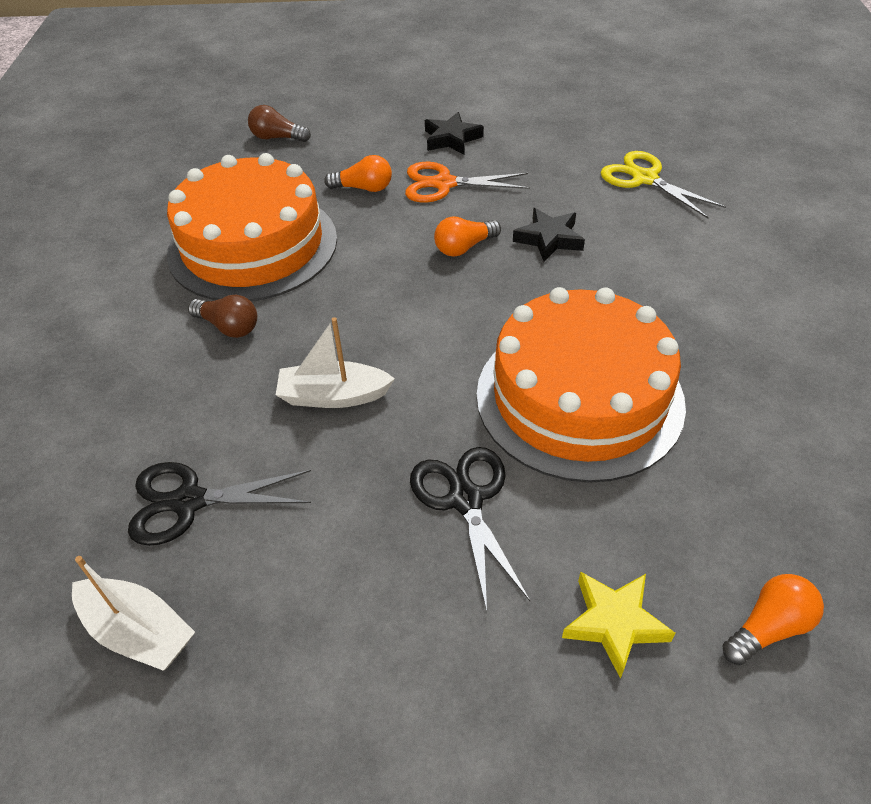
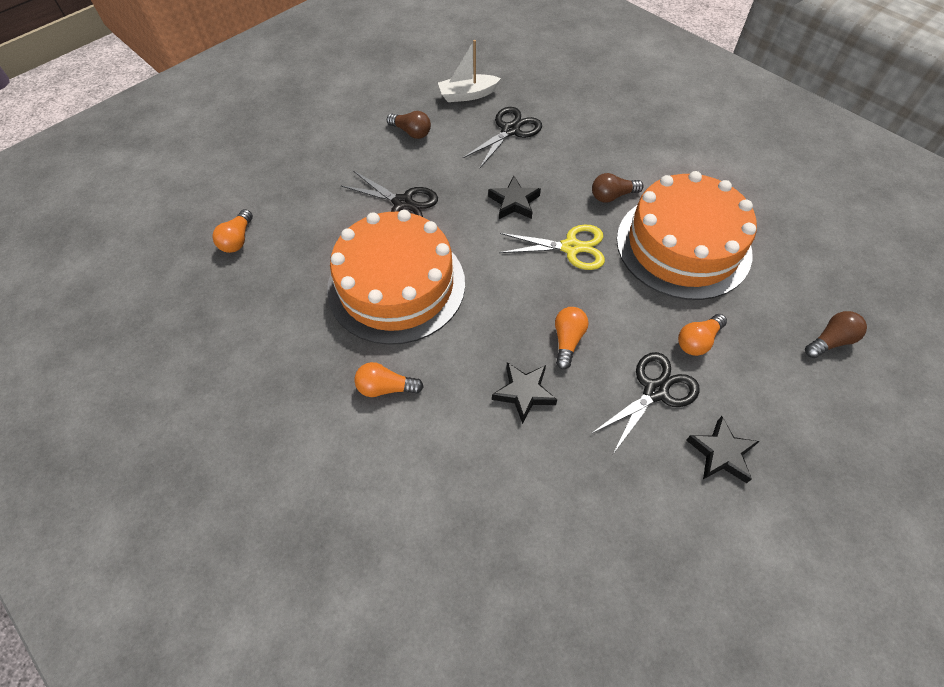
camera: 135 degrees right, 10 degrees up
(316, 626) = (411, 132): none -> brown light bulb
(333, 396) = (514, 202): white boat -> black star
(444, 184) = (655, 391): orange scissors -> black scissors
(614, 623) = (302, 201): yellow star -> none
(644, 179) = (521, 533): yellow scissors -> yellow scissors (571, 247)
(677, 313) = (386, 388): none -> orange light bulb

